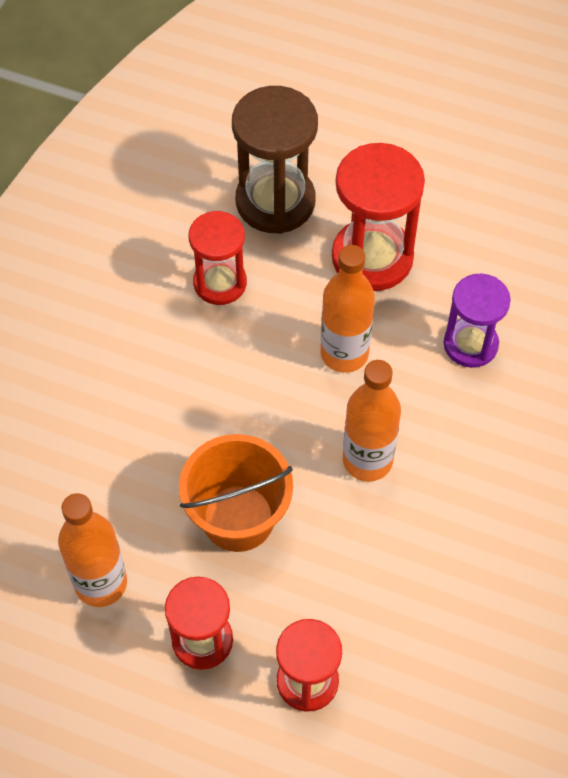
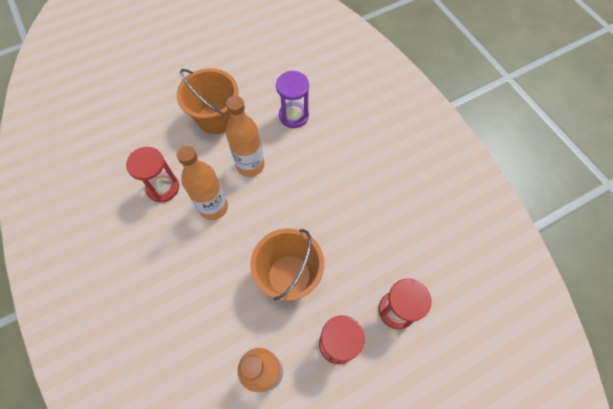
camera: 50 degrees left, 5 degrees up
(275, 201) = (148, 133): brown hourglass -> none
(367, 460) = (310, 197): orange bottle -> orange bottle (213, 207)
(372, 258) = (216, 118): red hourglass -> orange bucket

